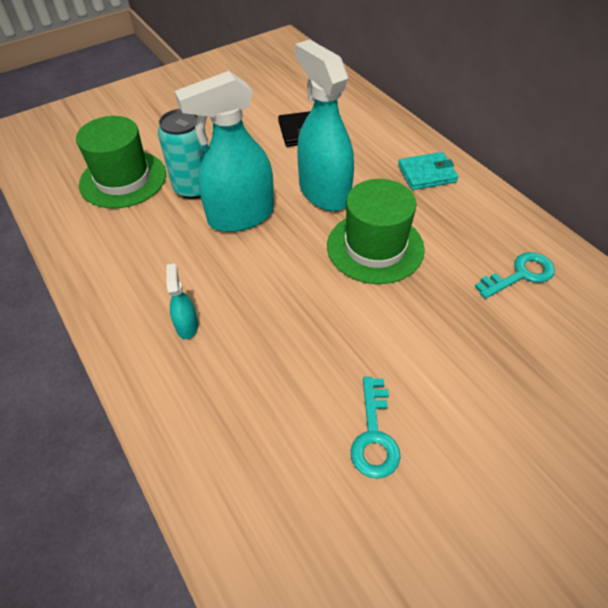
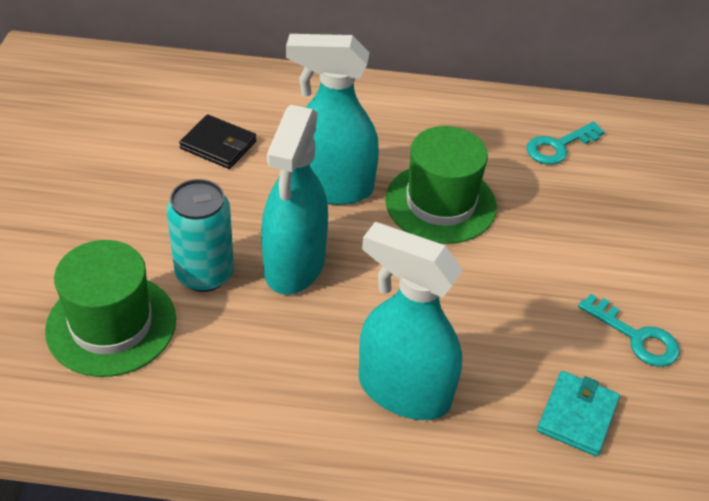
camera: 55 degrees left, 5 degrees down
(187, 325) = (403, 390): turquoise spray bottle -> turquoise spray bottle, size x2.31
(427, 174) = (386, 110): turquoise wallet -> turquoise wallet (577, 416)
(520, 275) = (559, 146): turquoise key -> turquoise key turned 135 degrees counterclockwise

